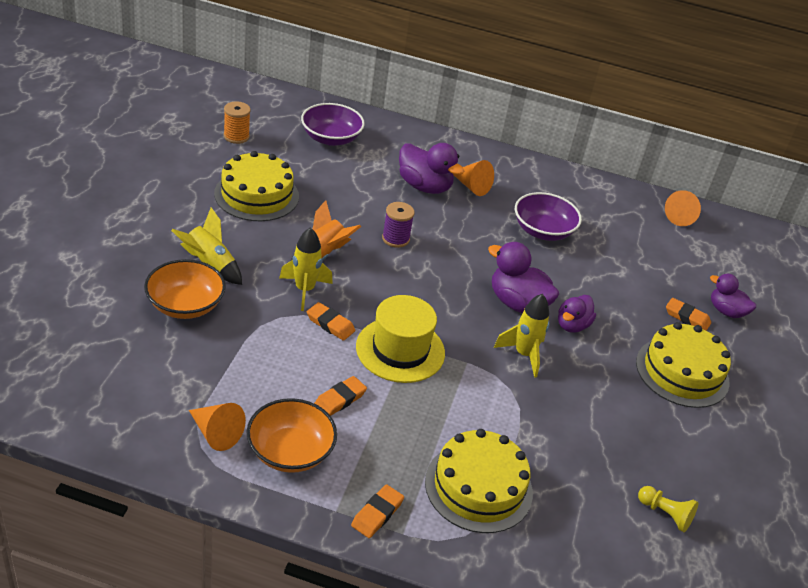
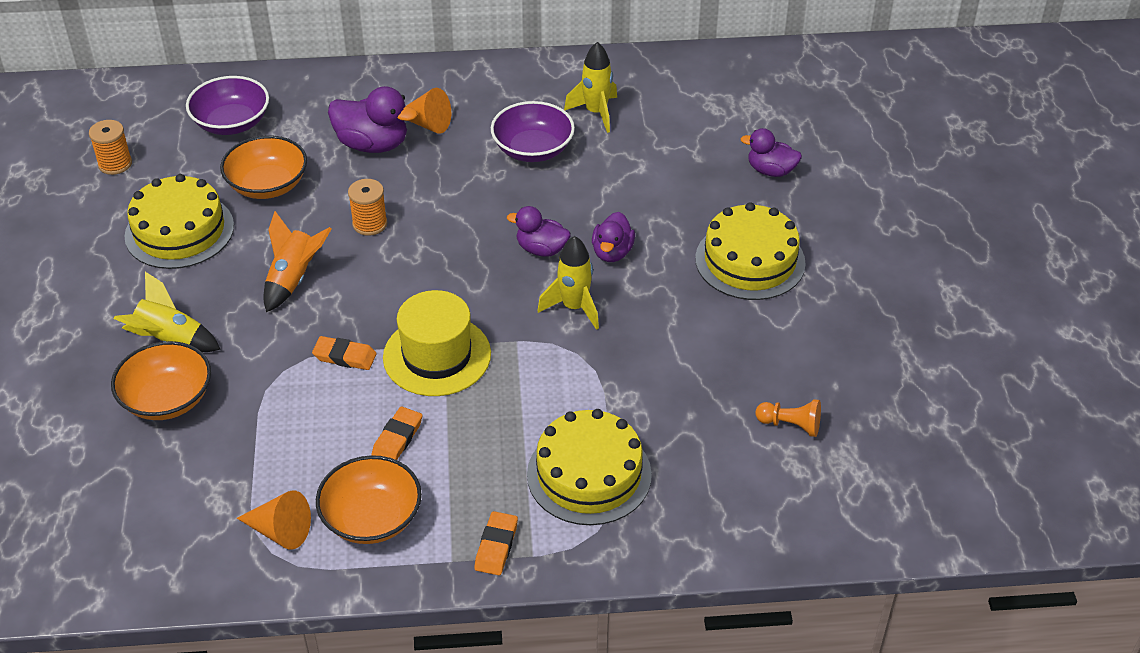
camera: 15 degrees left, 5 degrees up
(304, 290) = (295, 327): yellow rocket -> yellow rocket (596, 113)
(335, 187) = (267, 185): none -> orange bowl
(395, 239) = (370, 224): purple spool -> orange spool
(517, 303) = (541, 249): purple duck -> purple duck, size x0.65
(665, 514) = (790, 425): yellow pawn -> orange pawn
(681, 216) = (680, 72): orange cone -> none
(687, 317) = (732, 194): orange eraser -> none

